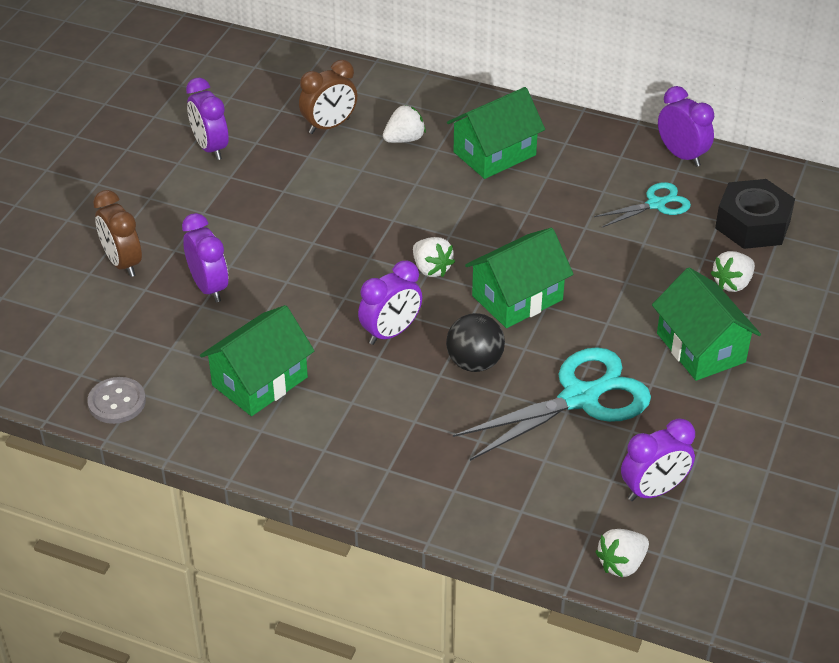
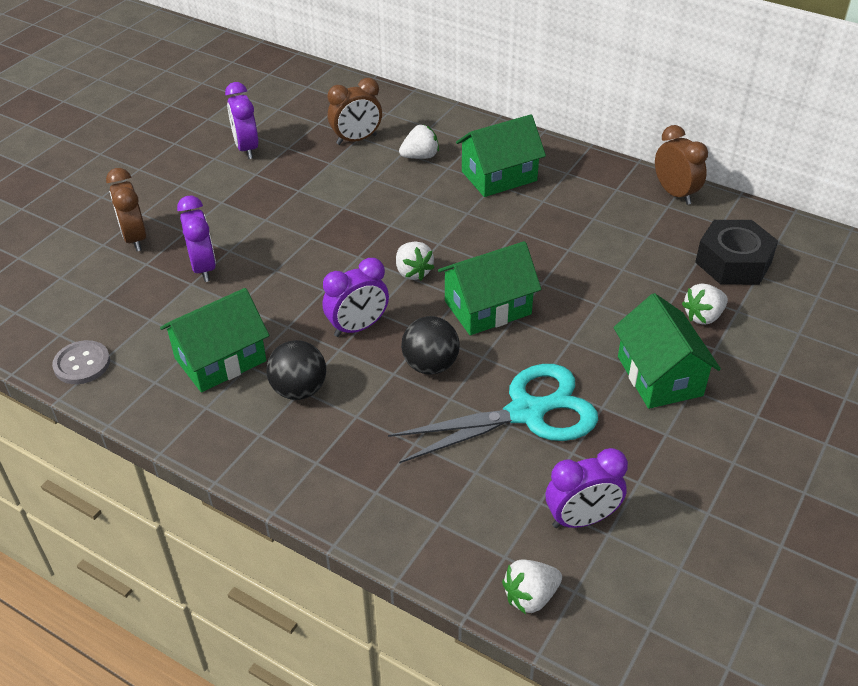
camera: 10 degrees right, 0 degrees up
(350, 402) = (299, 390): none -> black ball
(656, 204) = (641, 235): turquoise scissors -> none
(681, 155) = (675, 193): purple clock -> brown clock

